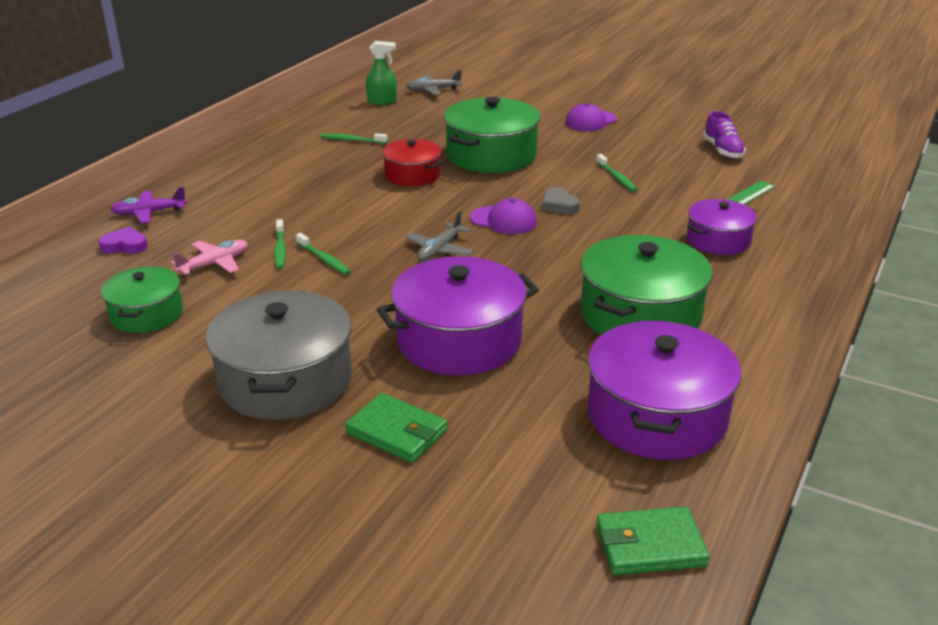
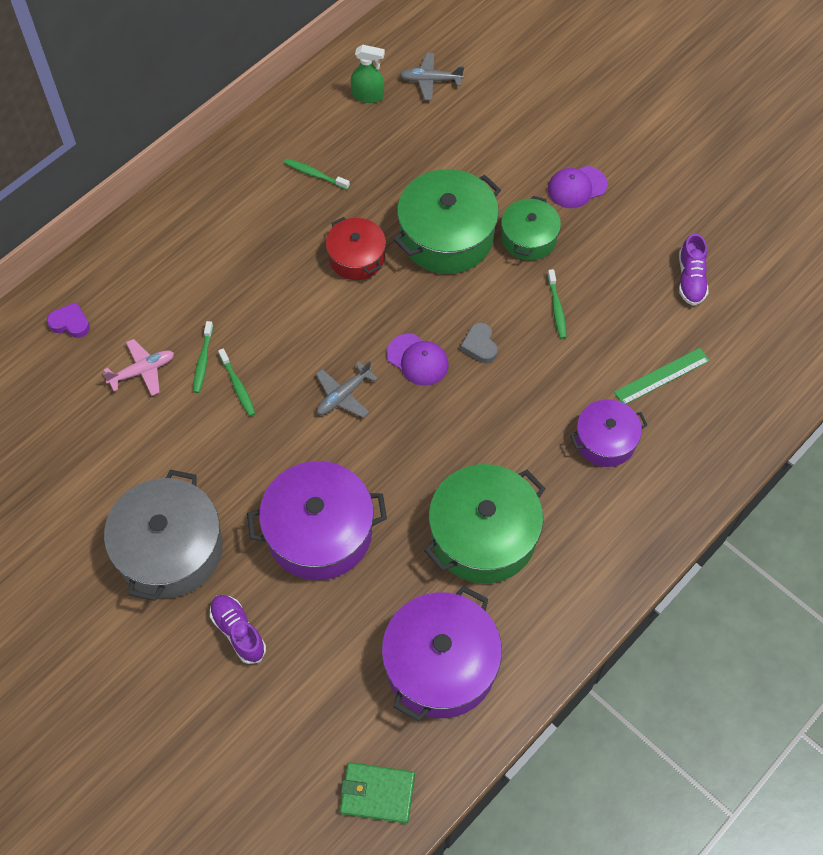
camera: 15 degrees right, 30 degrees up
(146, 314) = (76, 433): green pot -> green pot (528, 238)
(149, 213) = (97, 271): purple plane -> none
(397, 432) = (238, 632): green wallet -> purple shoe

